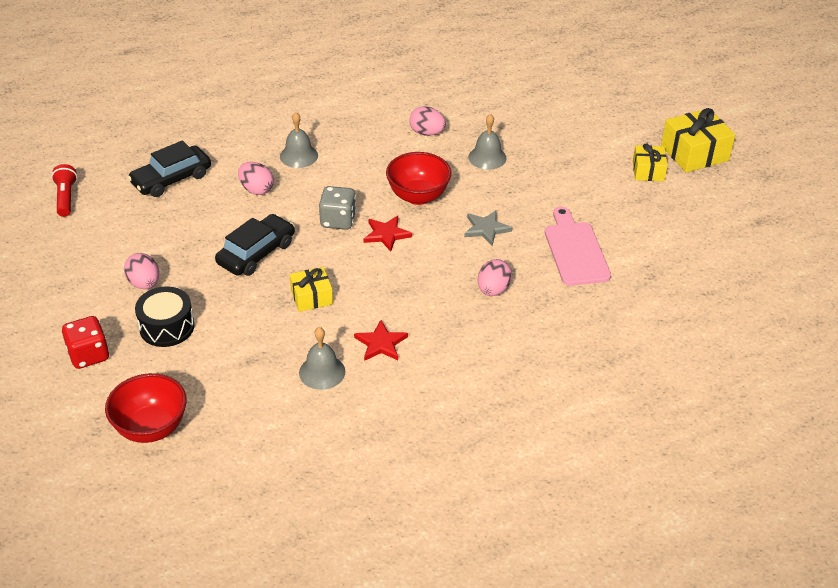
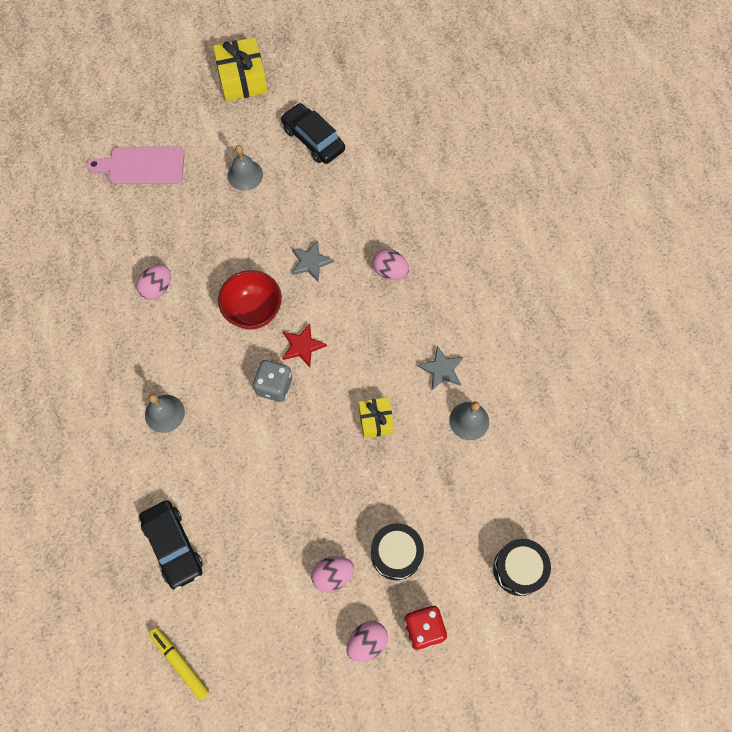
camera: 80 degrees left, 25 degrees up
(66, 198) = (180, 663): red flashlight -> yellow marker
(151, 428) = (519, 569): red bowl -> black drum
(256, 190) = (210, 459): pink egg -> pink egg (367, 642)
(256, 253) = (307, 465): black car -> black car (313, 139)
(381, 343) = (441, 369): red star -> grey star
(487, 157) = (209, 242): grey bell -> grey bell (245, 175)
(575, 250) = (351, 199): pink cutting board -> pink cutting board (142, 166)
(648, 171) = (259, 120): yellow gift -> none

